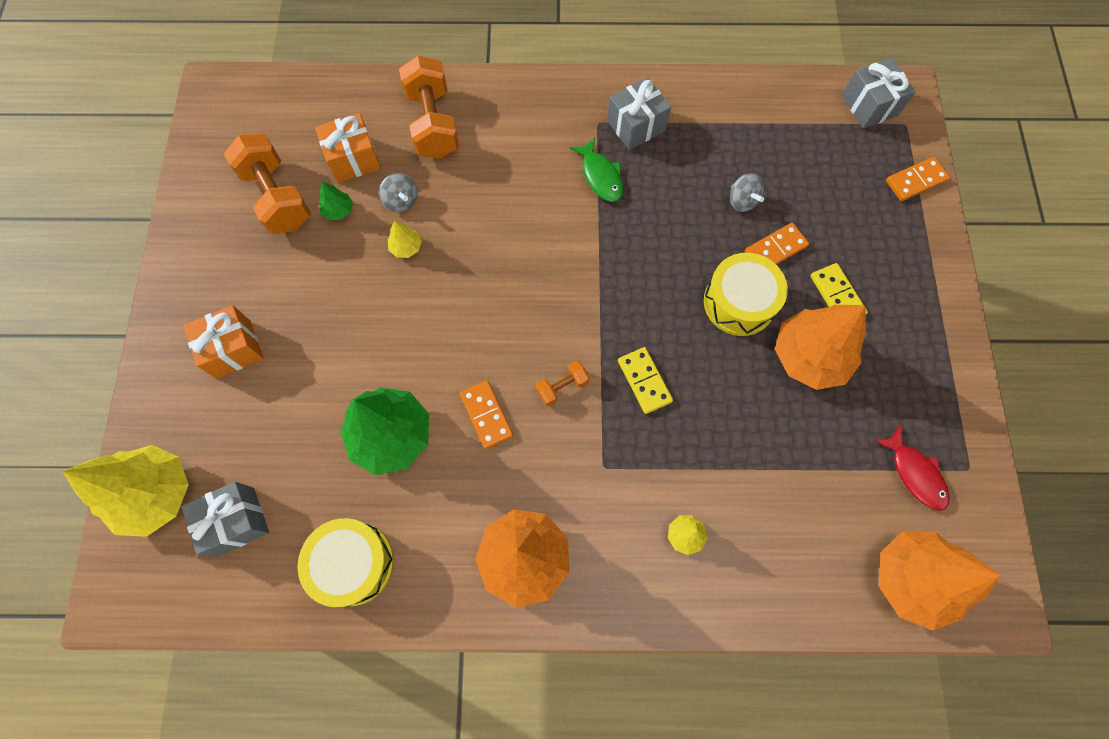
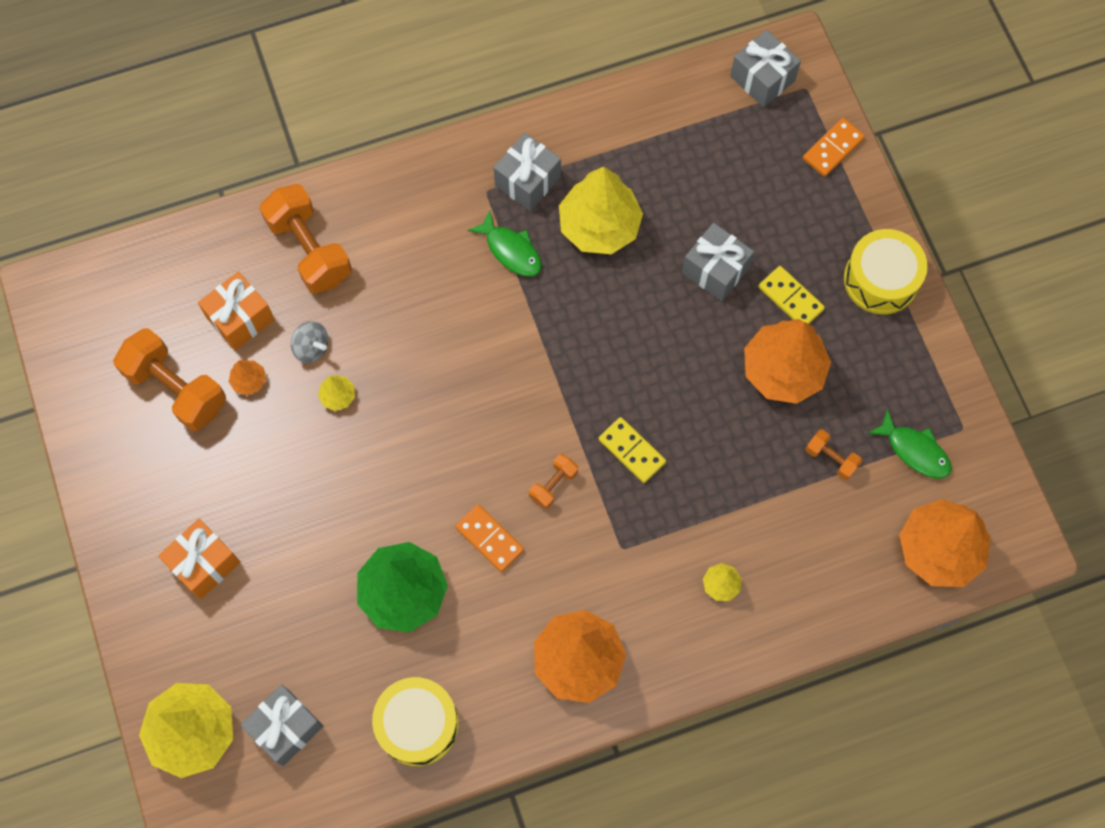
camera: 20 degrees left, 0 degrees up
(338, 210) = (249, 381): green tree -> orange tree
(684, 180) = (599, 226): none -> yellow tree
(739, 302) = (697, 339): yellow drum -> yellow drum (880, 279)
(742, 201) = (665, 229): grey spinning top -> none
(775, 249) = (715, 270): orange domino -> grey gift
(830, 453) = (831, 458): none -> orange dumbbell
(915, 473) = (914, 450): red fish -> green fish

